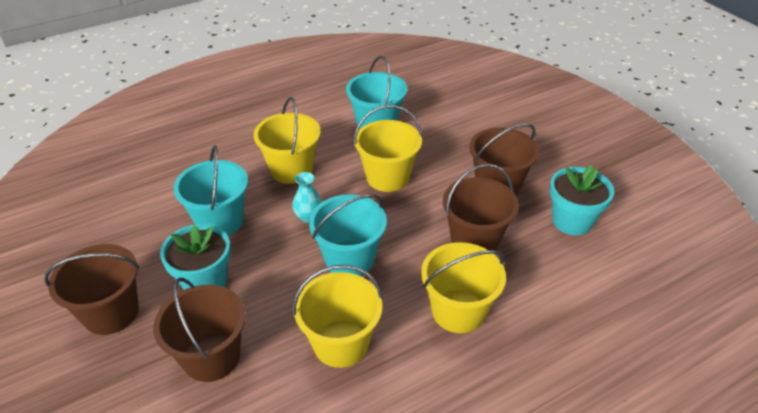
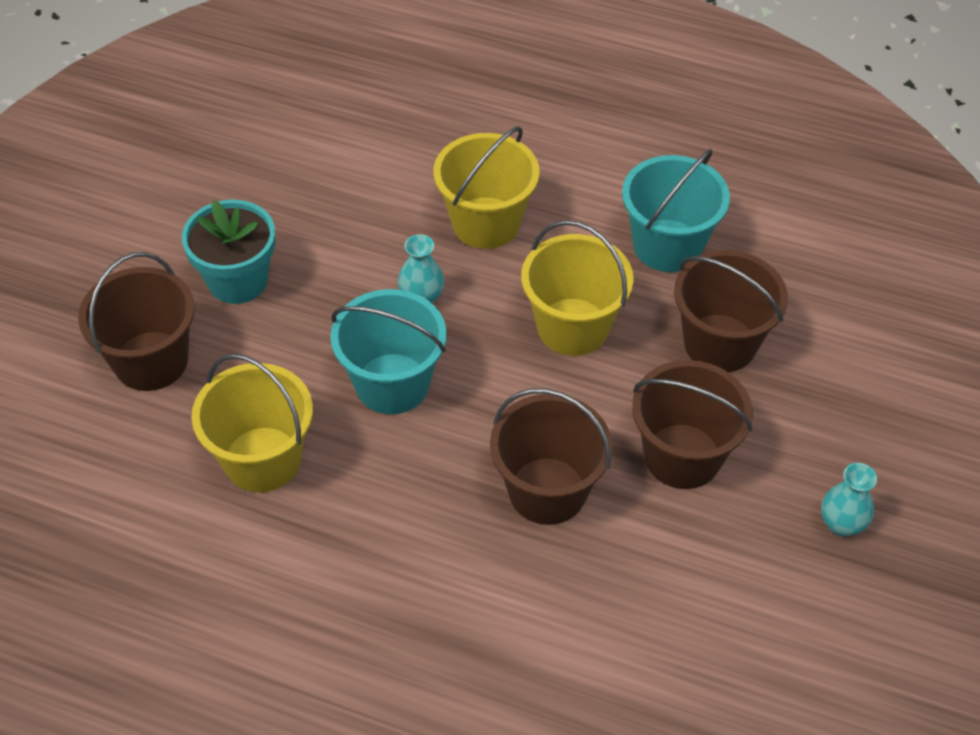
camera: 50 degrees right, 10 degrees up
(111, 312) = (133, 238): brown bucket -> brown bucket (720, 343)
(220, 221) = (335, 223): turquoise bucket -> none
(458, 311) = (408, 543): yellow bucket -> none
(572, 221) = (696, 582): turquoise flower pot -> none
(577, 162) = (841, 524): none -> turquoise vase

